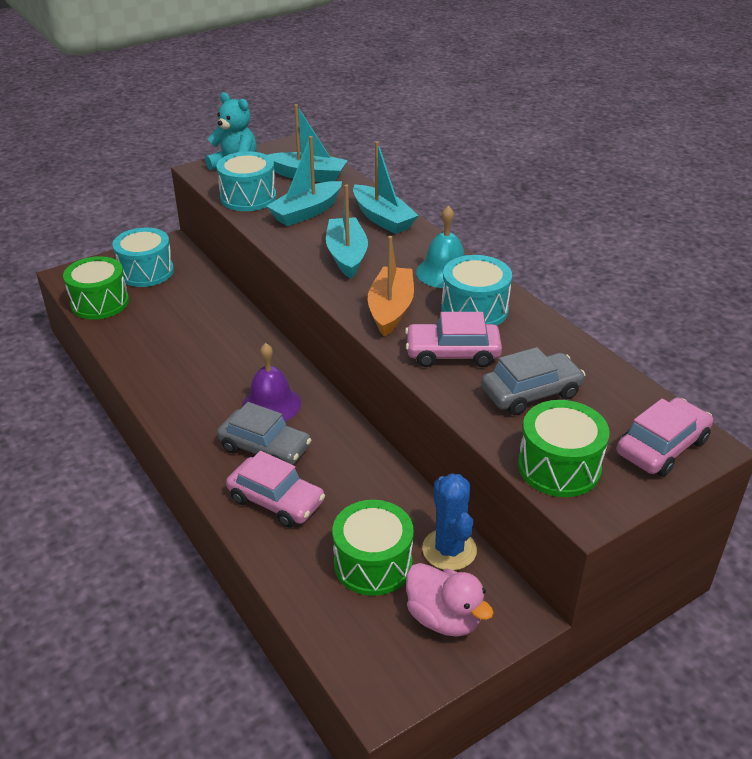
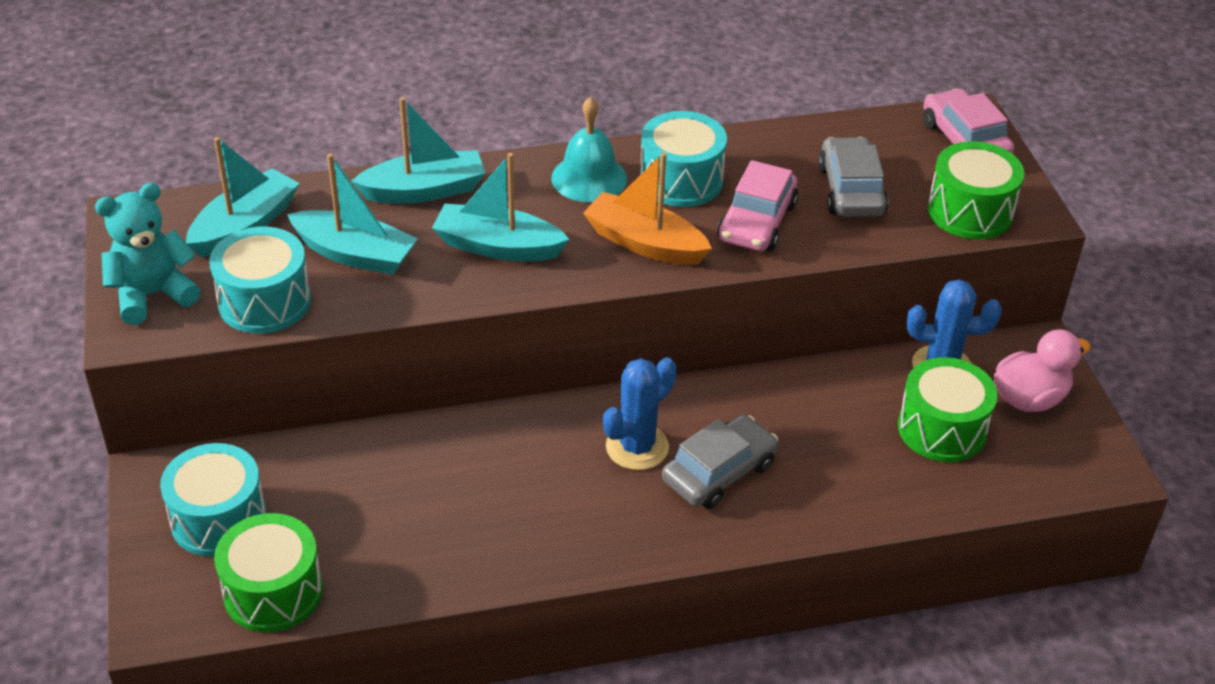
camera: 70 degrees left, 5 degrees up
(271, 404) = (637, 447): purple bell -> blue cactus
(276, 500) = (816, 483): pink car -> none
(306, 212) = (355, 254): turquoise boat -> turquoise boat turned 45 degrees counterclockwise

